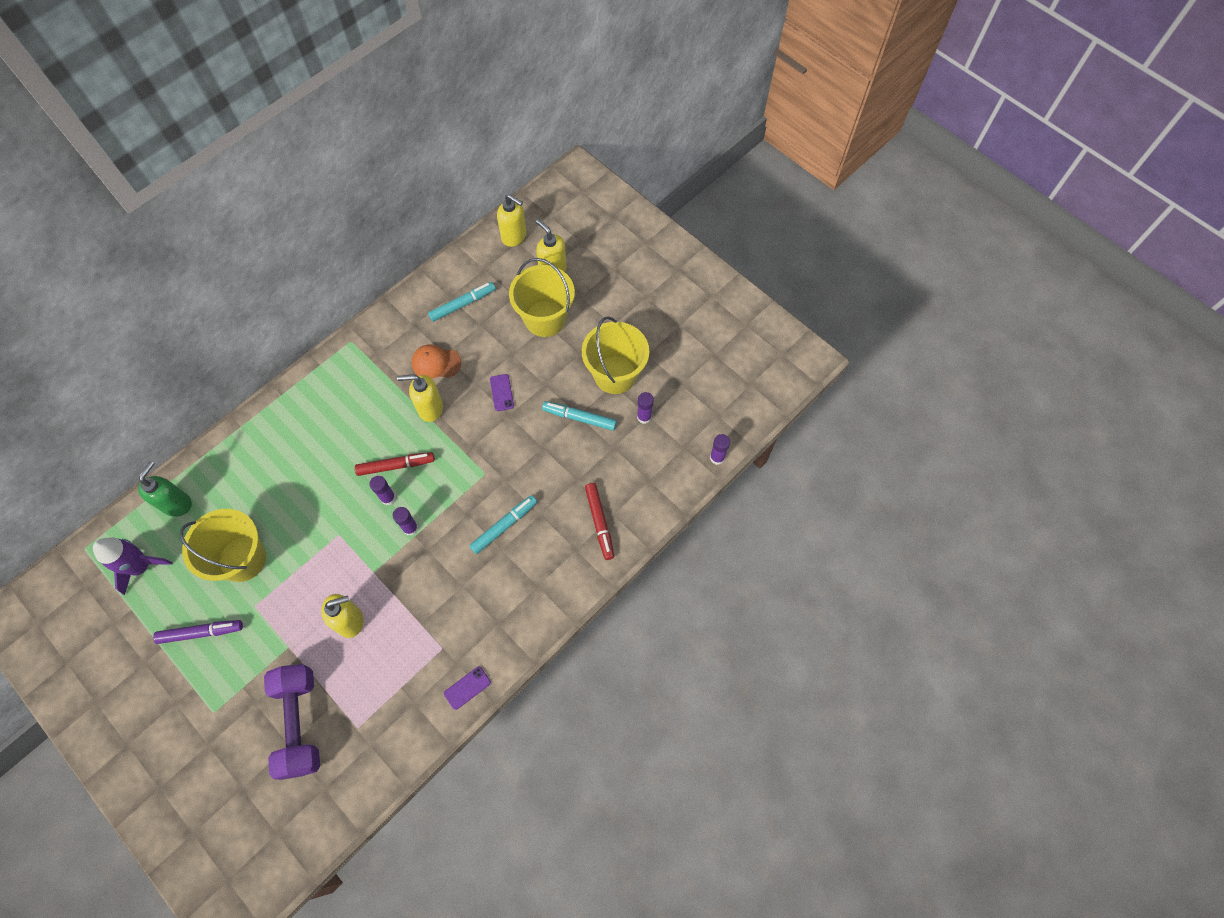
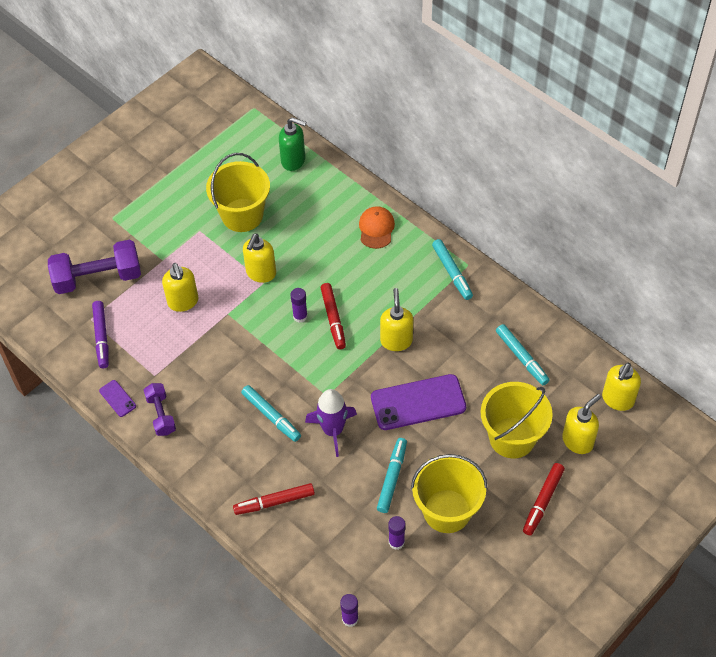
camera: 90 degrees right, 10 degrees down
(141, 567) = (236, 148): purple rocket -> purple rocket (333, 430)
(201, 632) = (178, 198): purple marker -> purple marker (101, 337)
(326, 538) = (261, 273): none -> yellow soap dispenser
(357, 355) = (452, 272): none -> turquoise marker
(410, 528) = (270, 338): purple glue stick -> none
(436, 363) = (449, 340): orange cap -> orange cap (376, 228)
(492, 638) = (161, 414): none -> purple dumbbell
(502, 392) = (418, 402): purple phone -> purple phone, size x2.21
(609, 300) = (543, 501): none -> red marker

